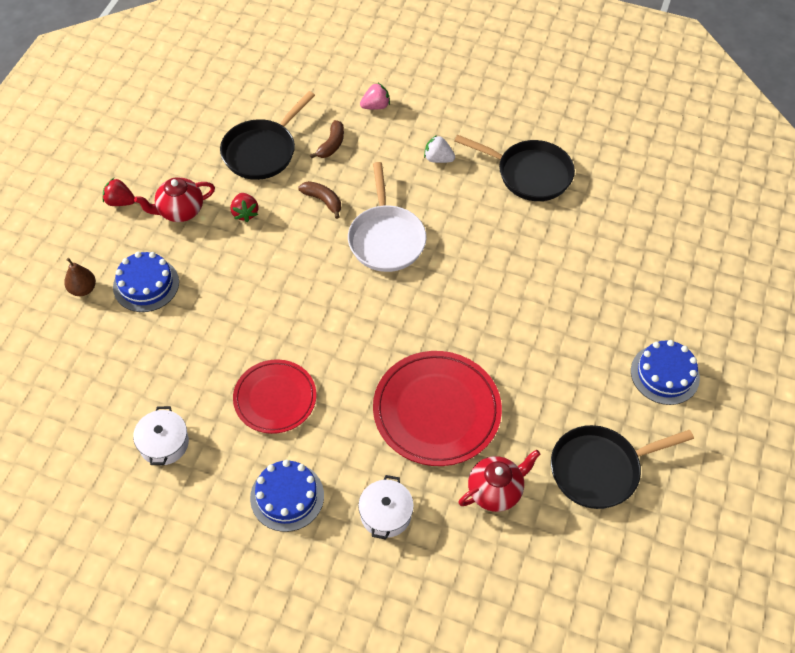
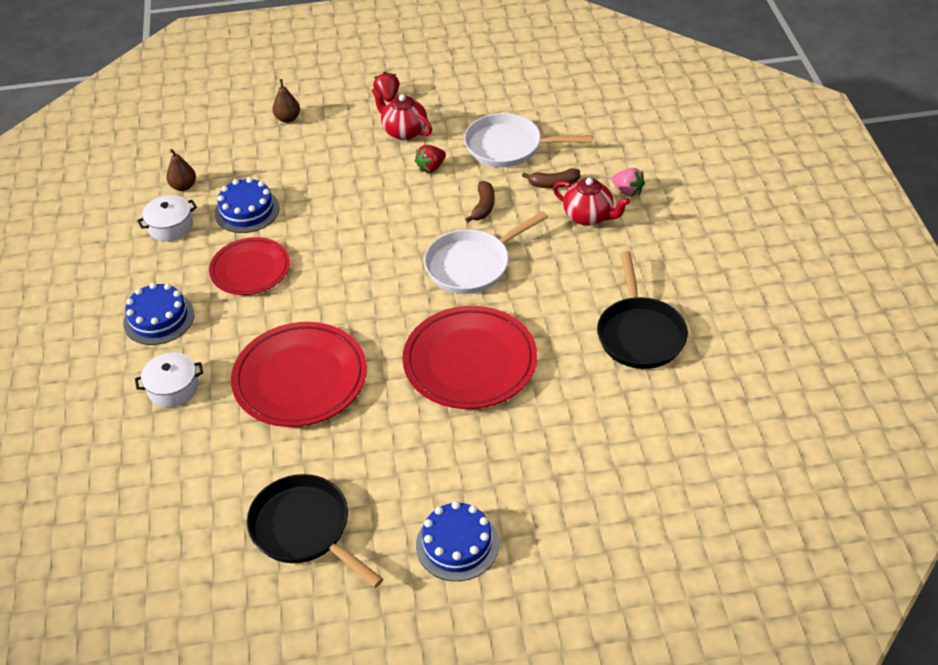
camera: 65 degrees right, 10 degrees down
(112, 412) = (183, 186): none -> brown pear
(146, 284) = (315, 148): blue cake -> blue cake (247, 210)
(262, 151) = (509, 147): black pan -> white pan
(438, 159) = (600, 260): white strawberry -> none
(492, 288) = (470, 362): none -> red plate
(495, 491) = (237, 456): red teapot -> red teapot (589, 216)

